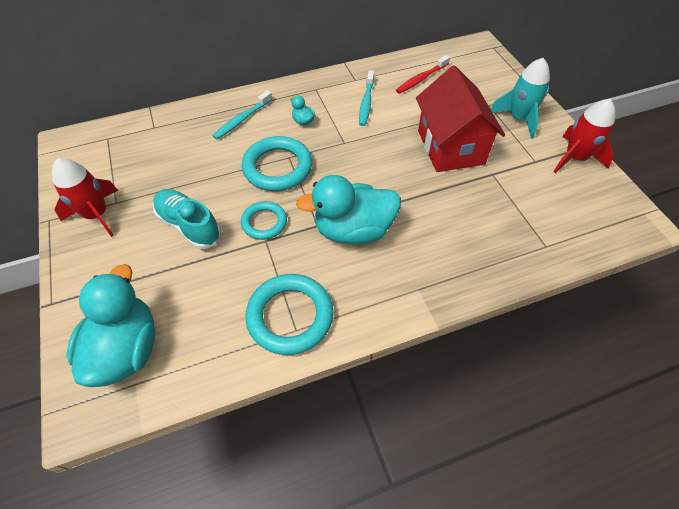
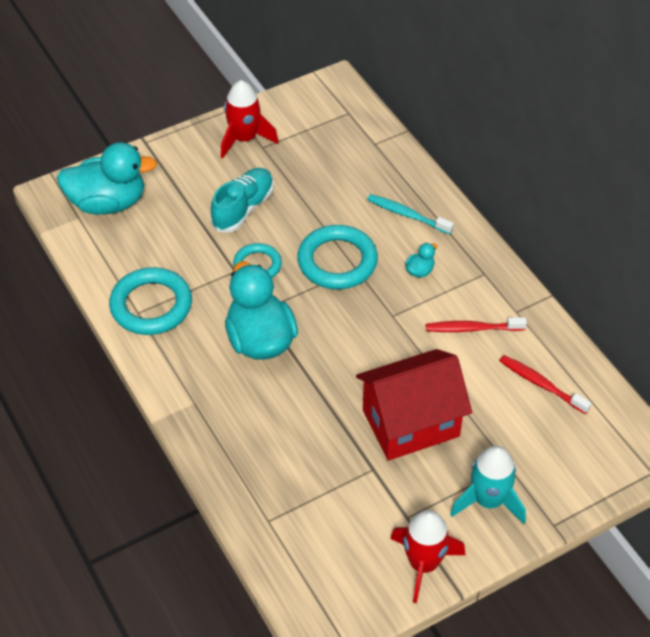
camera: 80 degrees right, 5 degrees down
(366, 102) = (472, 328): turquoise toothbrush -> red toothbrush

